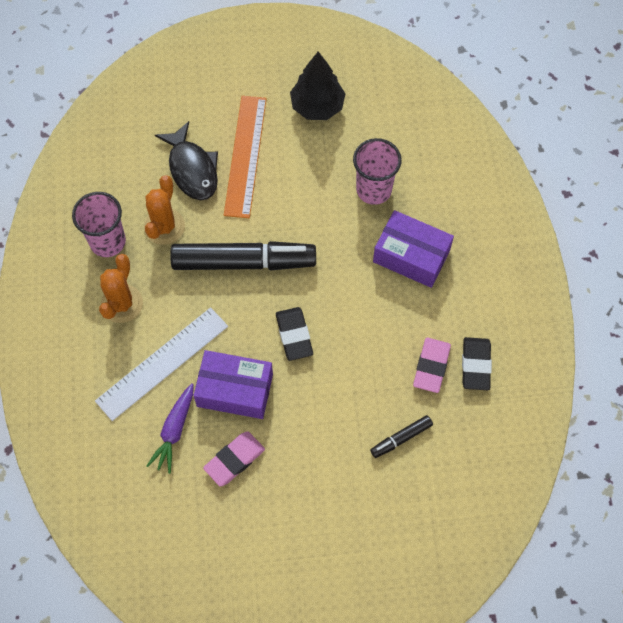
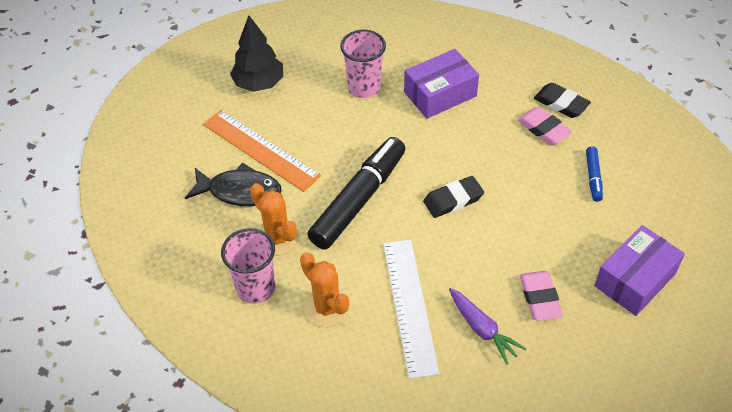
camera: 55 degrees left, 15 degrees down
(235, 390) = (474, 265): purple box -> purple box (635, 279)
(294, 335) = (453, 200): black eraser -> black eraser turned 45 degrees counterclockwise
(401, 438) = (593, 177): black marker -> blue marker

